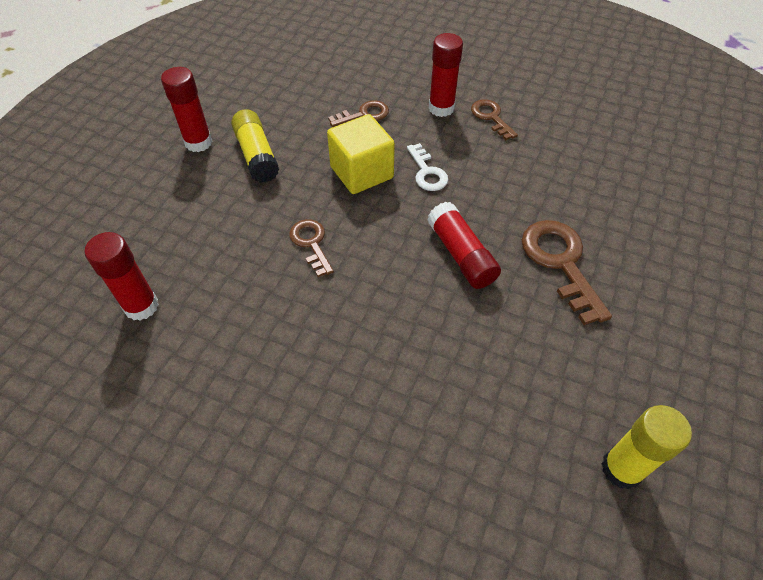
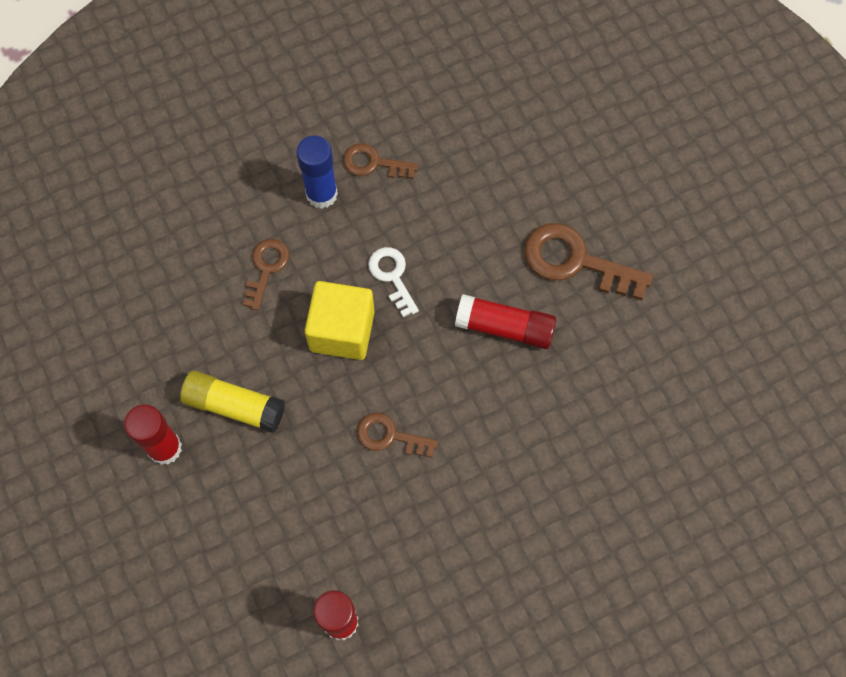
camera: 50 degrees left, 15 degrees up
(427, 172) = (392, 276): white key -> white key turned 135 degrees counterclockwise
(441, 108) = (321, 194): red glue stick -> blue glue stick
(621, 469) = (757, 381): yellow glue stick -> none

